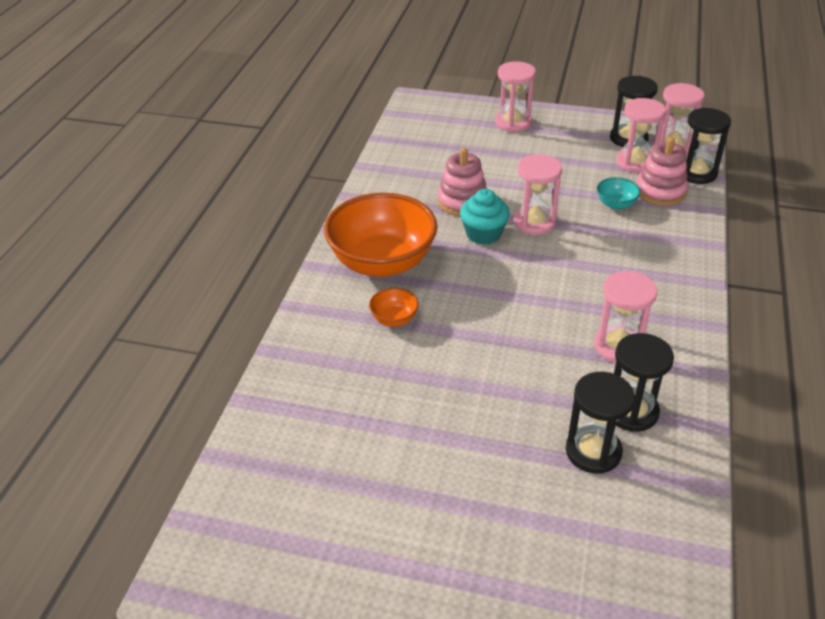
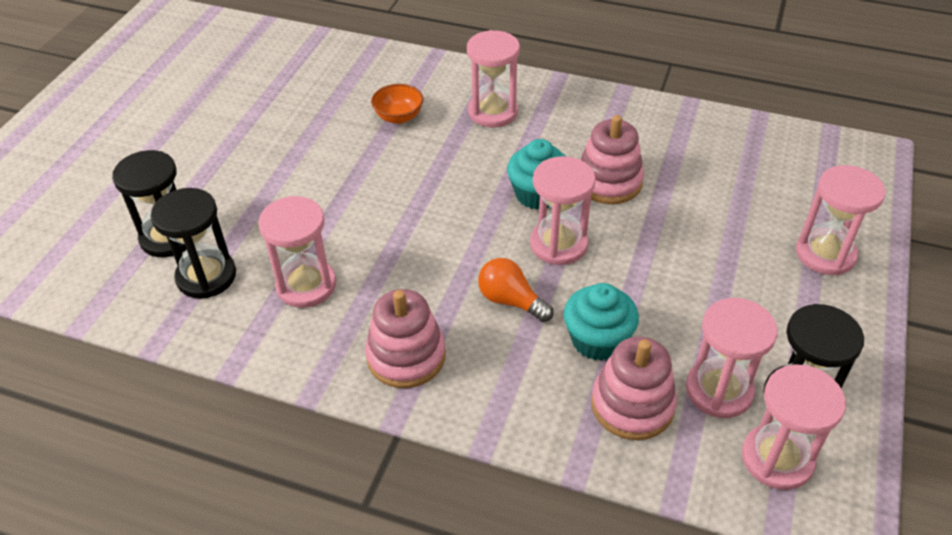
camera: 95 degrees right, 5 degrees up
(382, 262) = (493, 112): orange bowl -> pink hourglass
(596, 241) = (511, 301): none -> orange light bulb
(616, 204) = (597, 340): turquoise bowl -> turquoise cupcake
(665, 284) = (406, 356): none -> pink stacking toy
(696, 173) = (689, 473): black hourglass -> none

